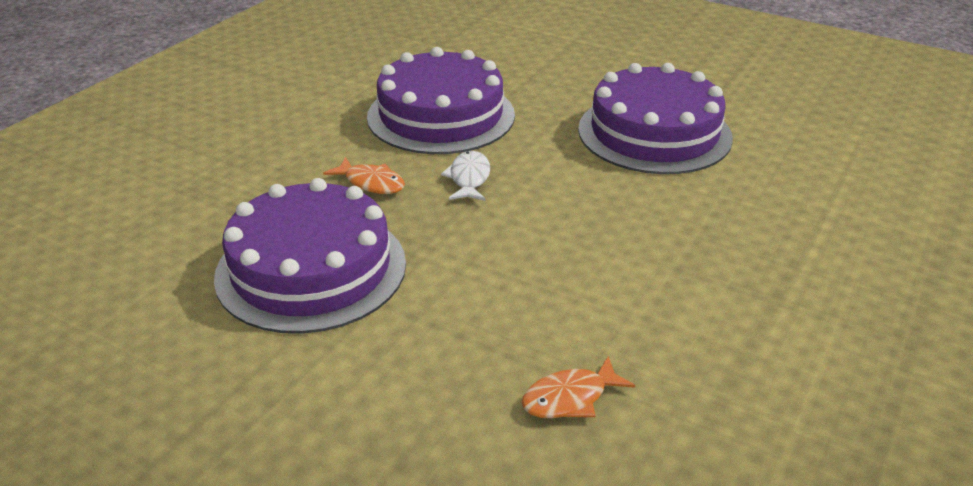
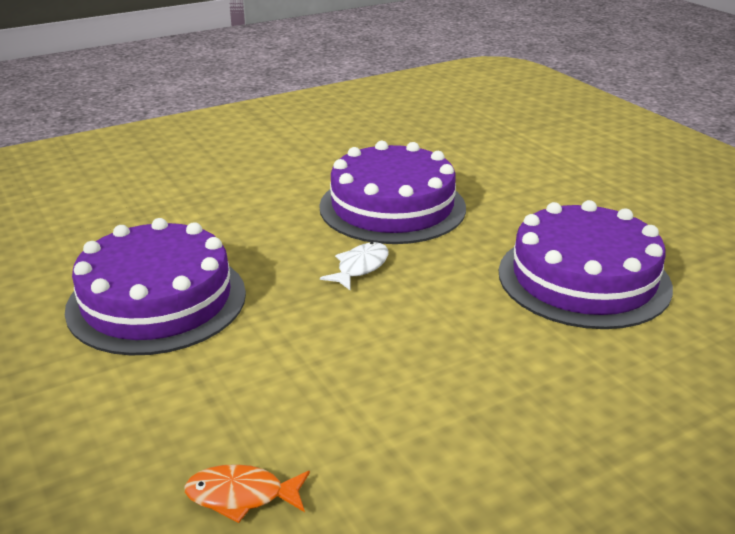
camera: 30 degrees right, 5 degrees down
(371, 183) = (275, 246): orange fish -> none

